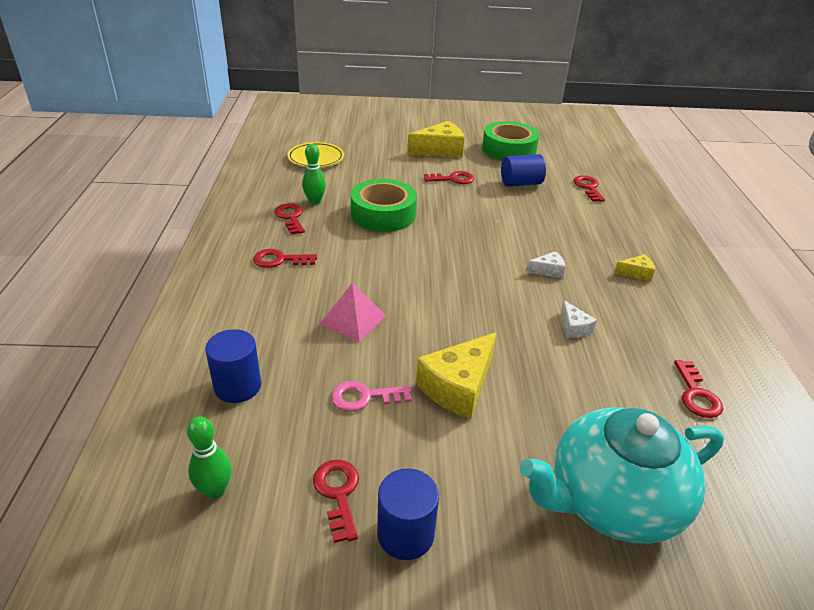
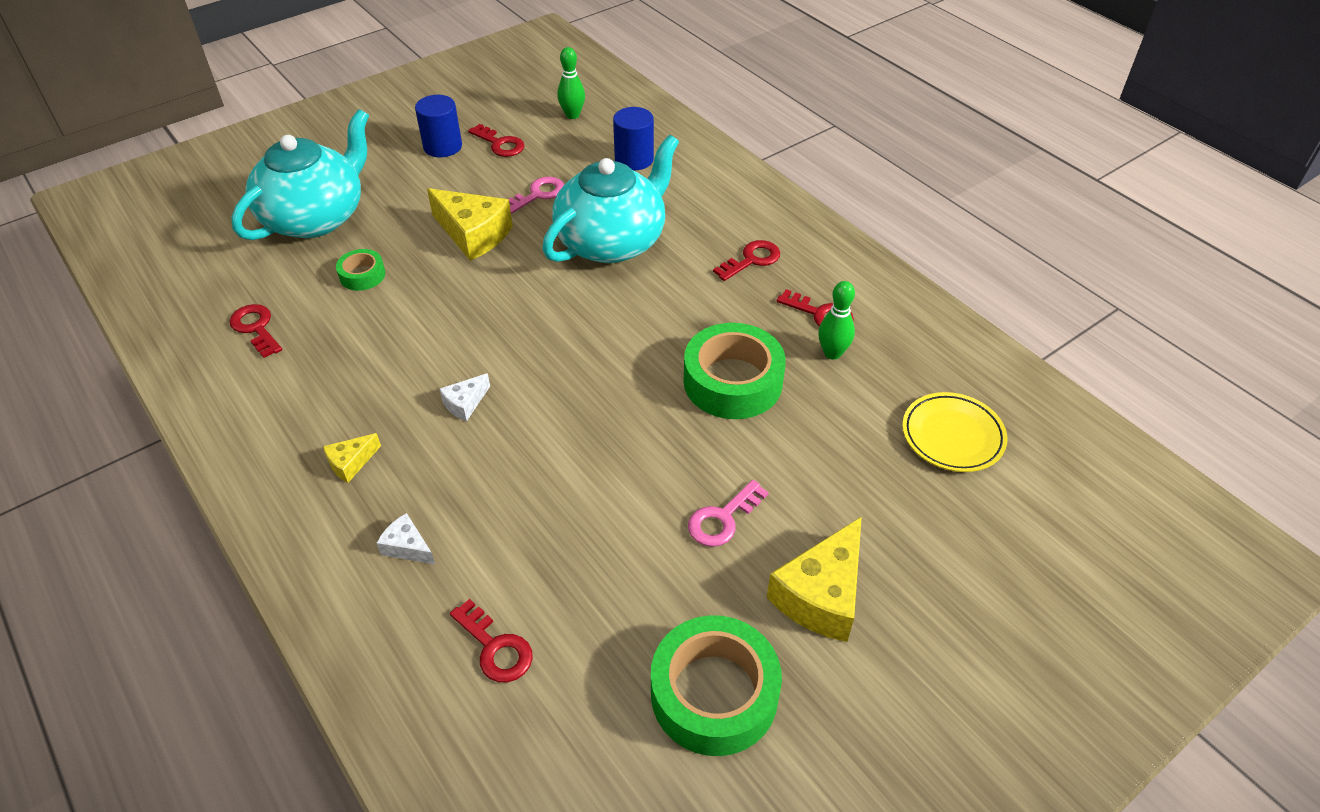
camera: 145 degrees right, 10 degrees up
(353, 320) = (612, 241): pink pyramid -> turquoise teapot
(453, 179) = (722, 519): red key -> pink key
(458, 386) = (473, 234): yellow cheese -> yellow cheese turned 120 degrees clockwise
(520, 183) = (614, 580): blue cylinder -> none
(574, 327) = (399, 340): white cheese -> white cheese (407, 547)
(583, 398) = (362, 275): none -> green tape

